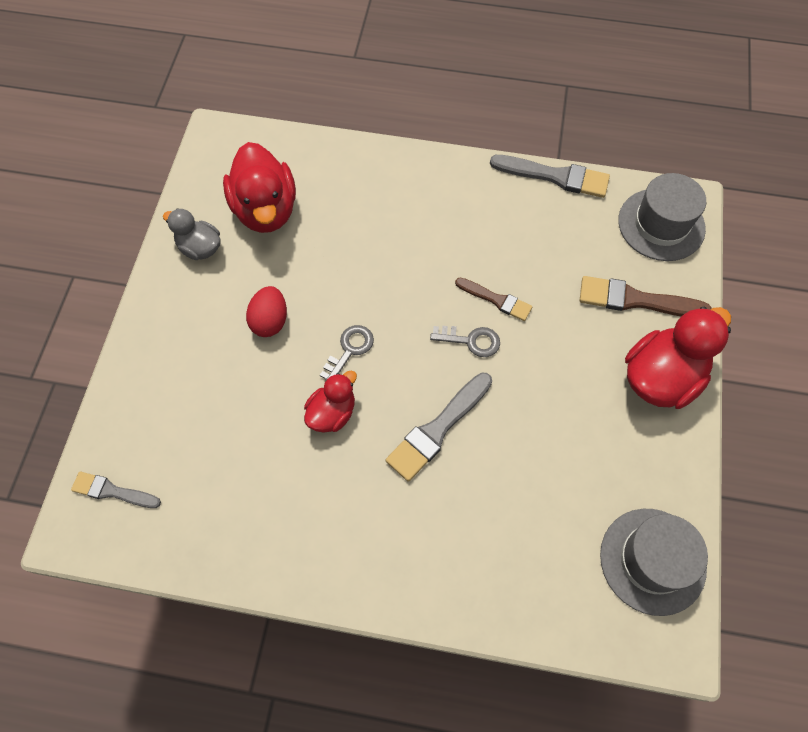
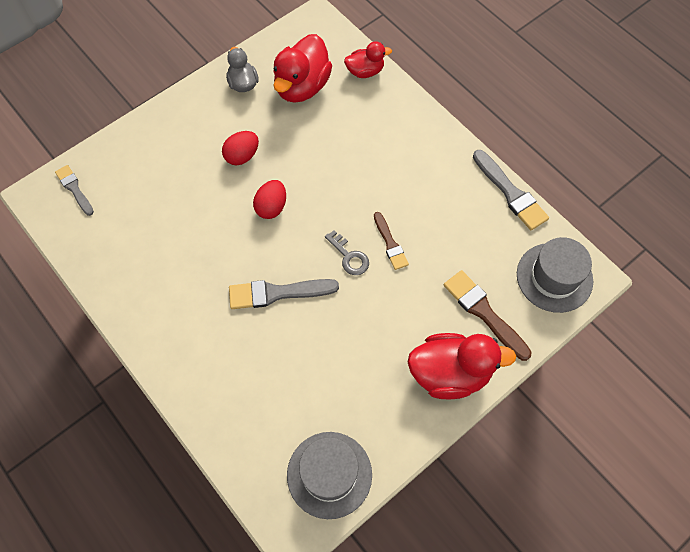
camera: 40 degrees right, 0 degrees up
(332, 413) = (226, 236): red duck -> red duck (365, 71)
(350, 350) = (271, 207): grey key -> red egg

